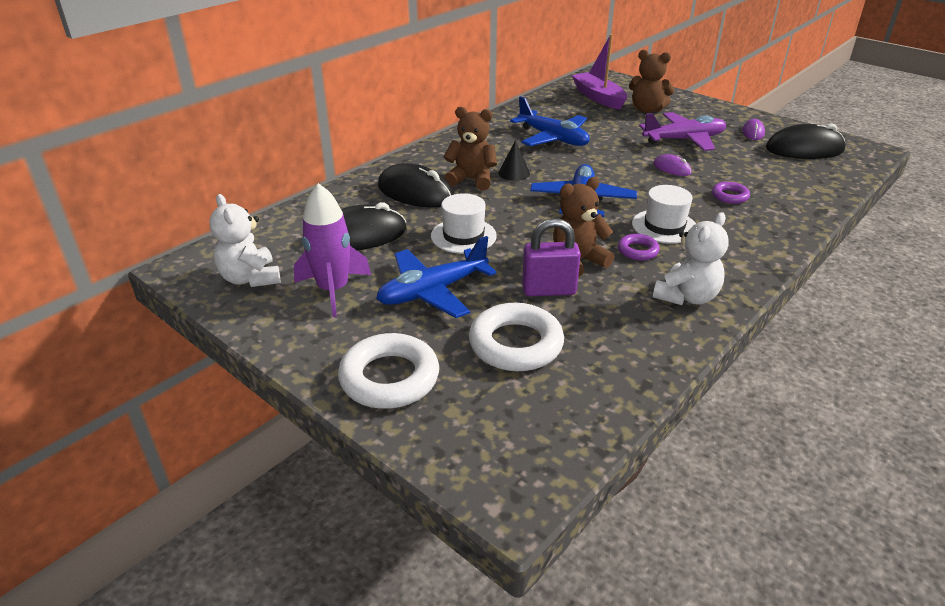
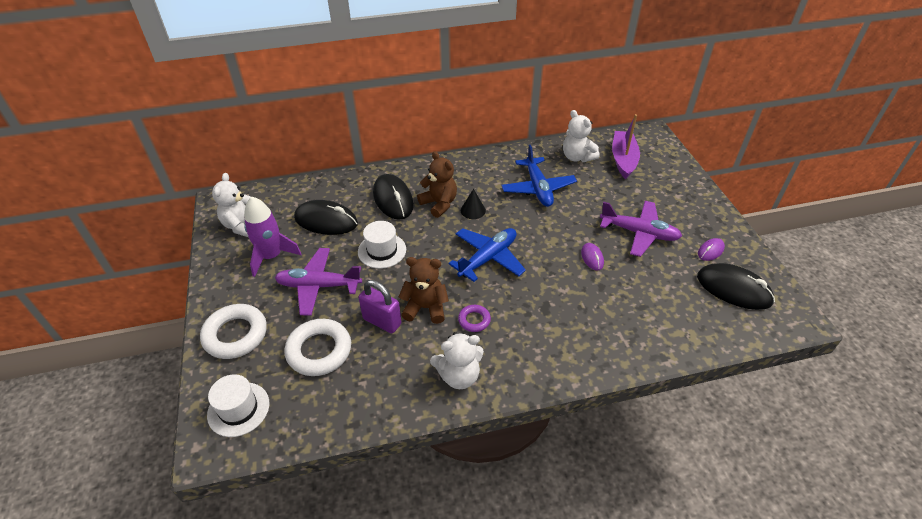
camera: 35 degrees right, 10 degrees up
(433, 291) = (319, 286): blue plane -> purple plane
(556, 107) = (577, 157): none -> white teddy bear
(647, 110) = (648, 188): brown teddy bear -> none
(664, 226) = (518, 309): white hat -> white hat (238, 409)
(730, 196) = (603, 306): purple ring -> none

